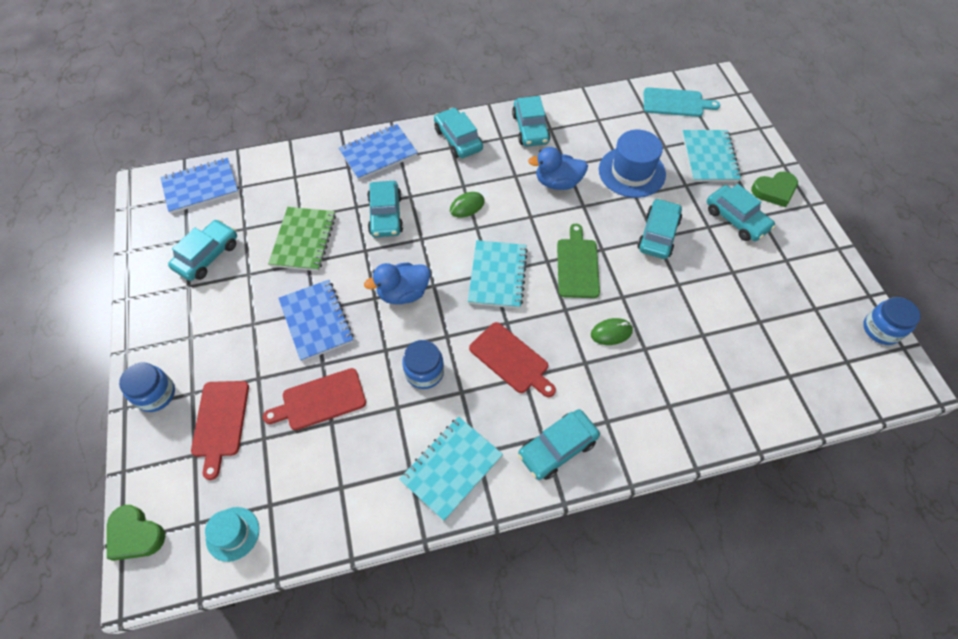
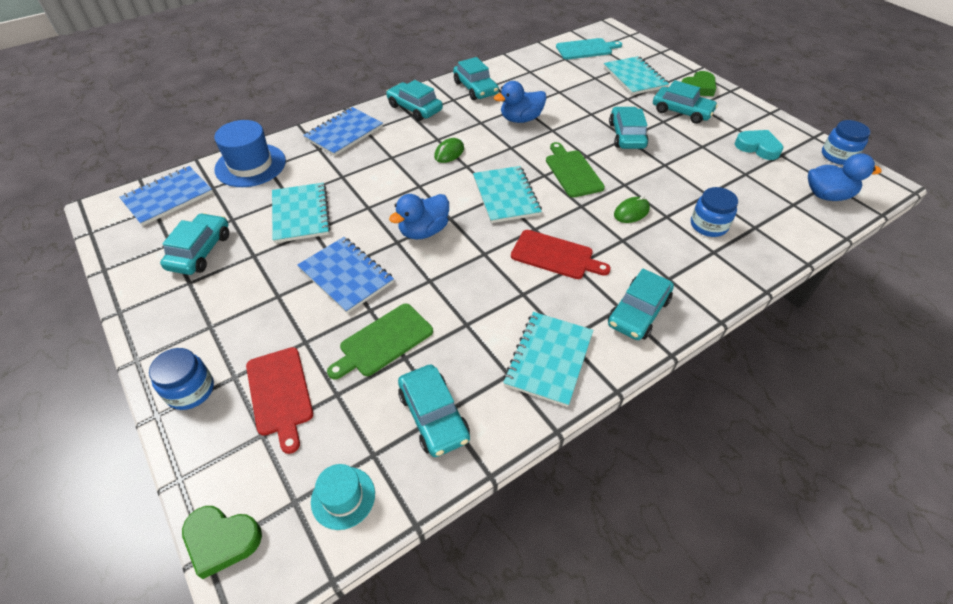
camera: 20 degrees left, 10 degrees down
(303, 240) = (300, 214): green notebook -> turquoise notebook
(320, 400) = (383, 341): red cutting board -> green cutting board
(386, 215) = (375, 176): turquoise car -> turquoise car (433, 416)
(424, 372) = (478, 288): blue jar -> blue jar (708, 225)
(631, 172) = (579, 99): blue hat -> blue hat (250, 165)
(794, 291) = (758, 147): none -> turquoise heart
(835, 376) = (827, 195): none -> blue duck

